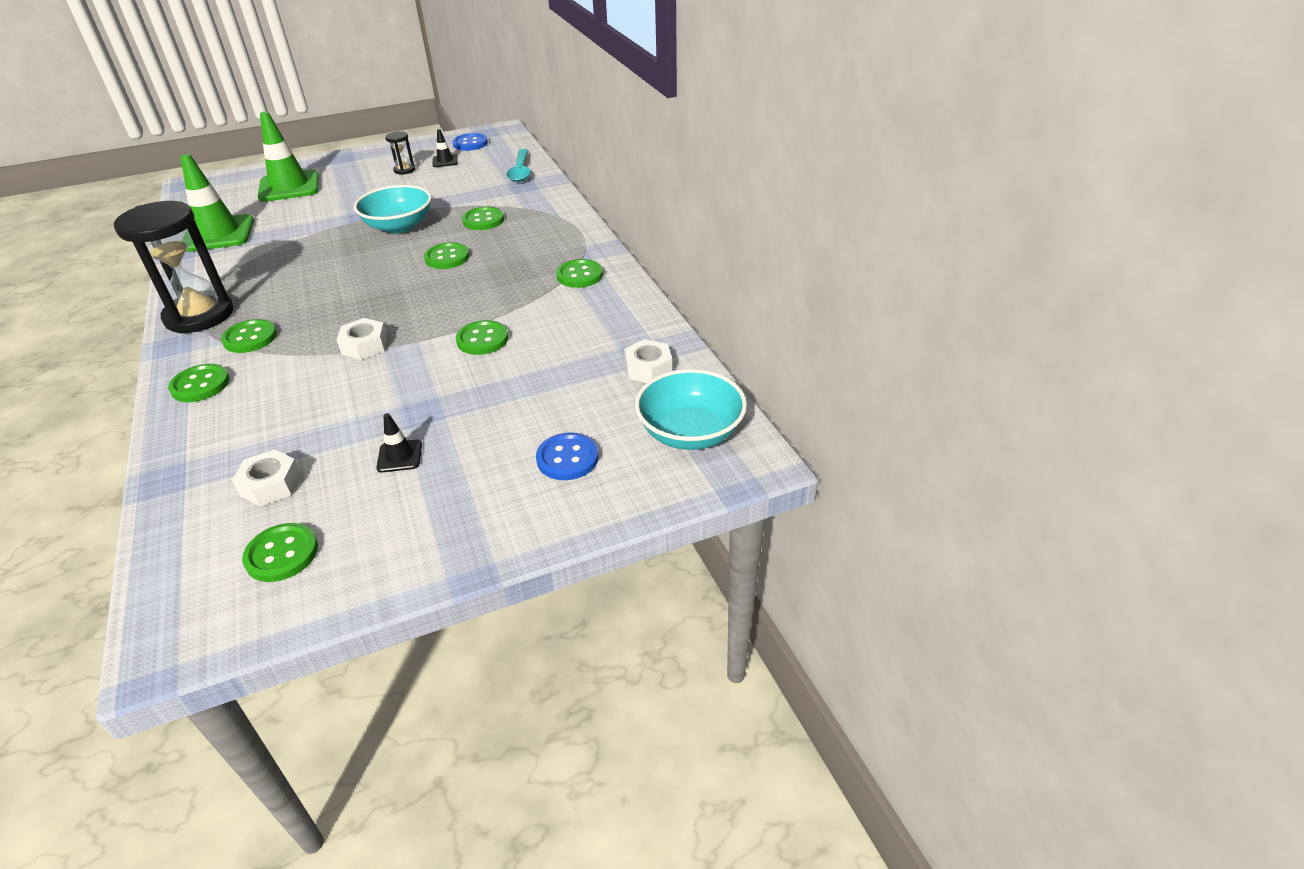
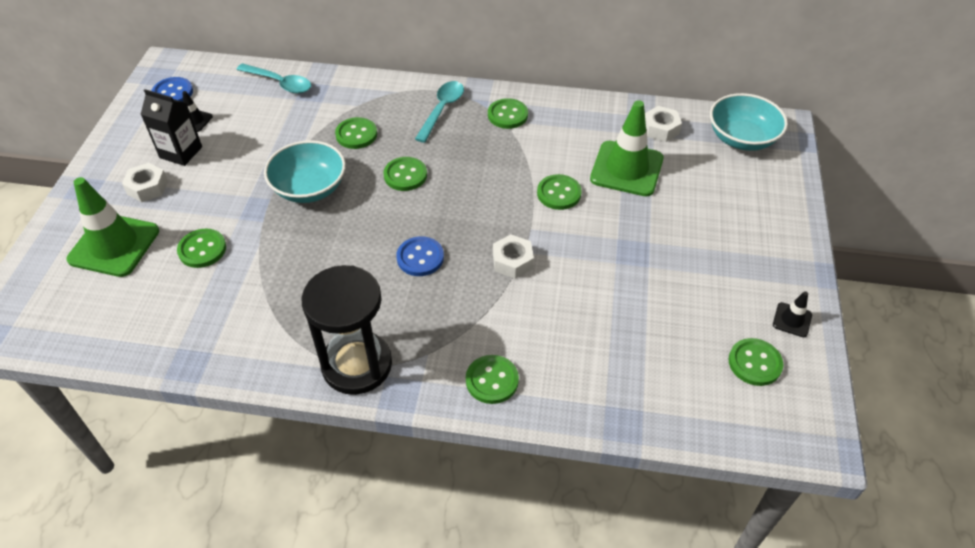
camera: 60 degrees left, 10 degrees up
(218, 234) = (176, 324): green traffic cone -> green traffic cone (626, 169)
(250, 338) = (435, 333): green button -> green button (202, 249)
(271, 485) = (671, 356): white nut -> white nut (147, 187)
(399, 456) = (680, 277): black traffic cone -> black traffic cone (792, 320)
(404, 170) = (181, 152): black hourglass -> black carton
(554, 243) = (442, 110): none -> turquoise spoon
(567, 458) = (734, 198): blue button -> blue button (420, 258)

